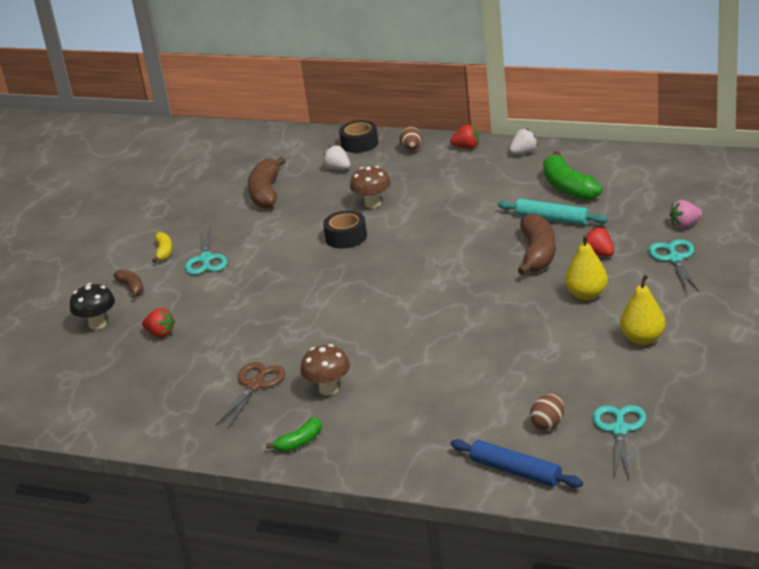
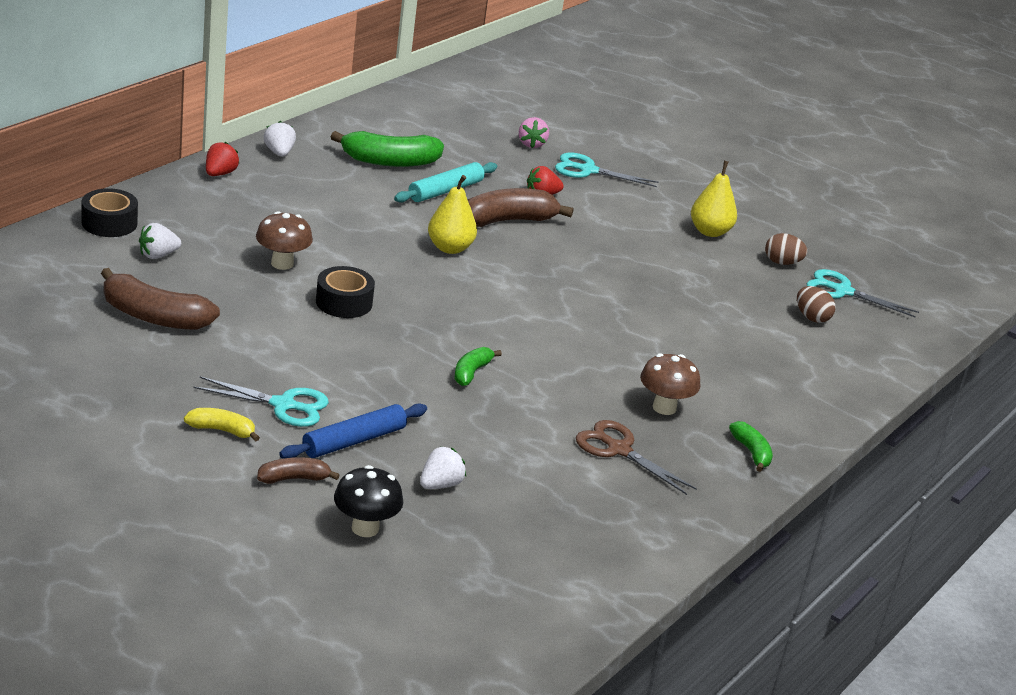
camera: 80 degrees left, 0 degrees up
(160, 333) = (440, 485): red strawberry -> white strawberry
(302, 304) = (471, 373): none -> green banana
(412, 149) = (176, 201): brown egg -> brown egg (782, 263)
(515, 471) = (873, 356): blue rolling pin -> blue rolling pin (354, 441)
(537, 253) = (507, 220): brown banana -> brown banana turned 45 degrees counterclockwise
(586, 295) = (610, 227): yellow pear -> yellow pear (450, 248)

